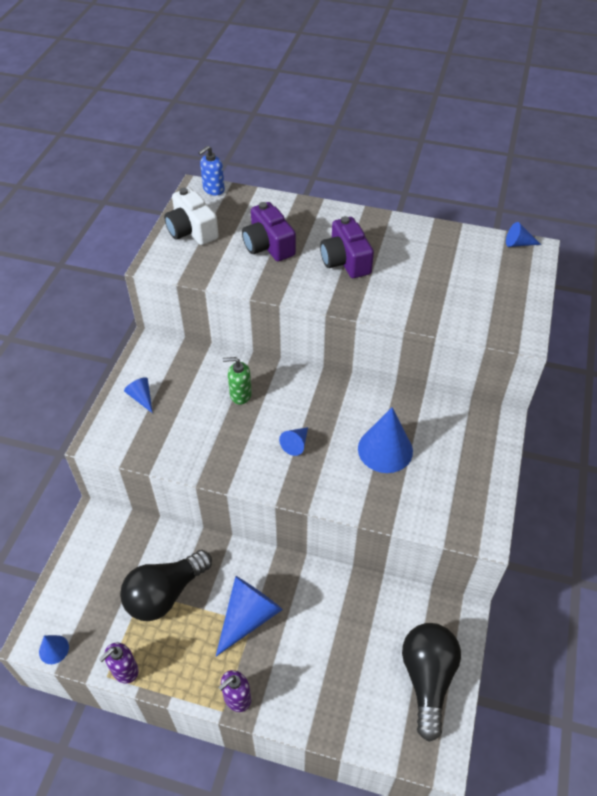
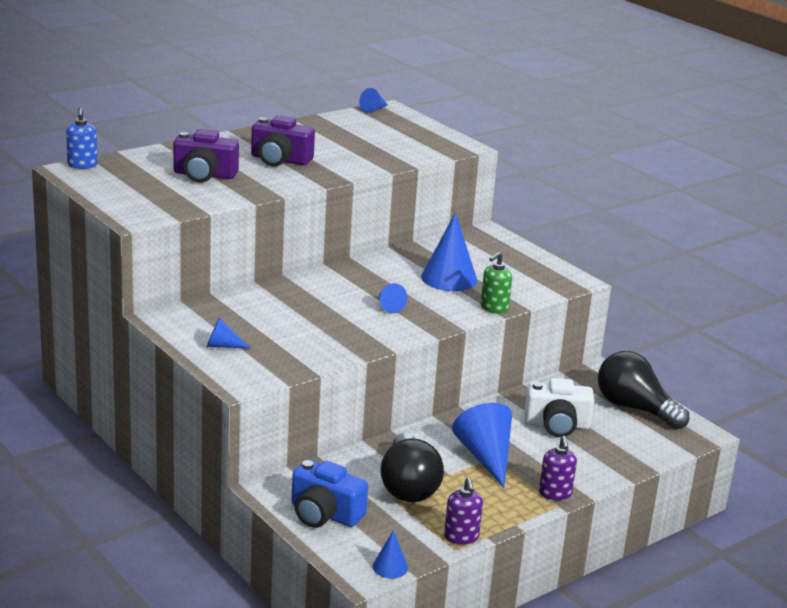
camera: 55 degrees left, 25 degrees down
(90, 568) = (324, 514): none -> blue camera
(192, 230) = (120, 191): white camera -> white camera (557, 425)
(240, 394) = (296, 305): green soap dispenser -> green soap dispenser (494, 308)

